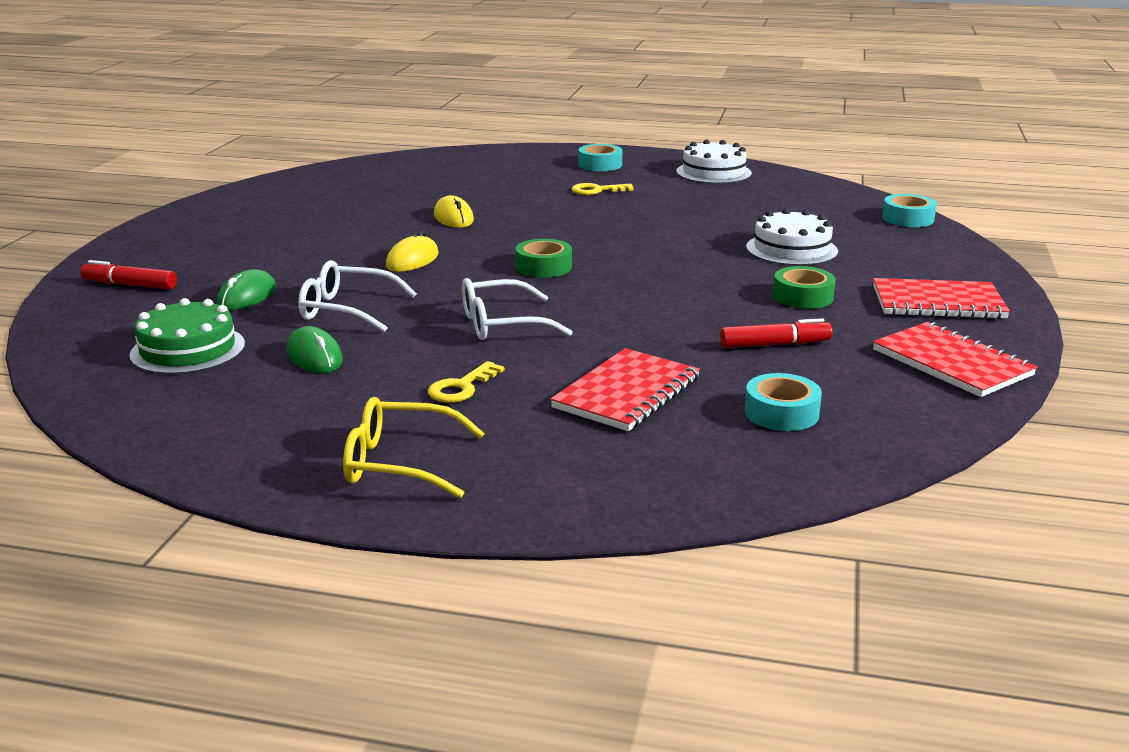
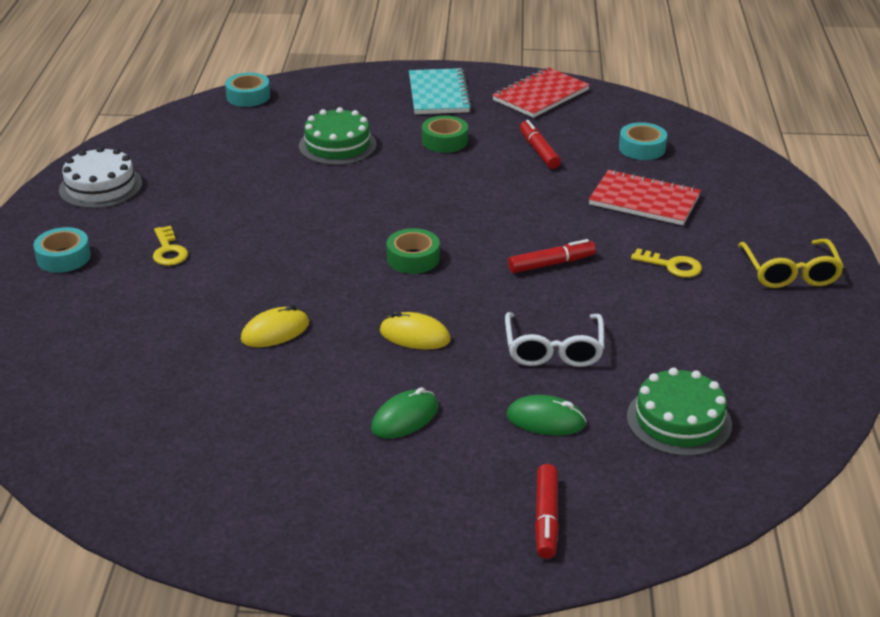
camera: 100 degrees left, 10 degrees up
(314, 356) = (656, 345): green mouse -> green mouse (405, 418)
(501, 324) = (551, 264): white glasses -> red marker
(791, 249) = (337, 145): white cake -> green cake
(938, 303) = (439, 94): red notebook -> turquoise notebook

